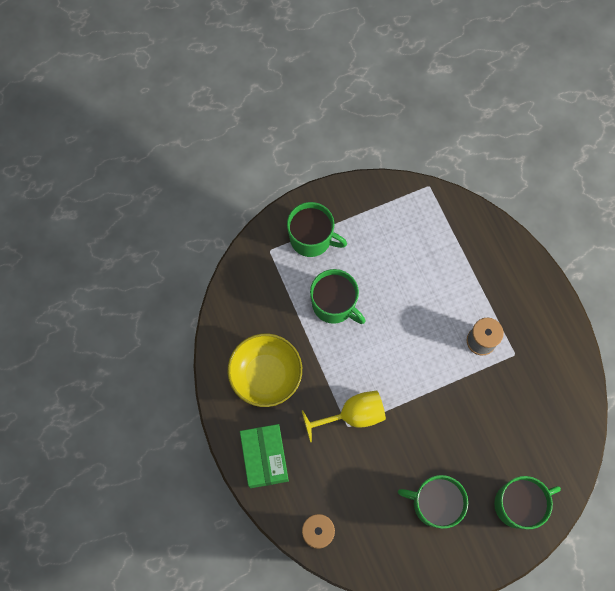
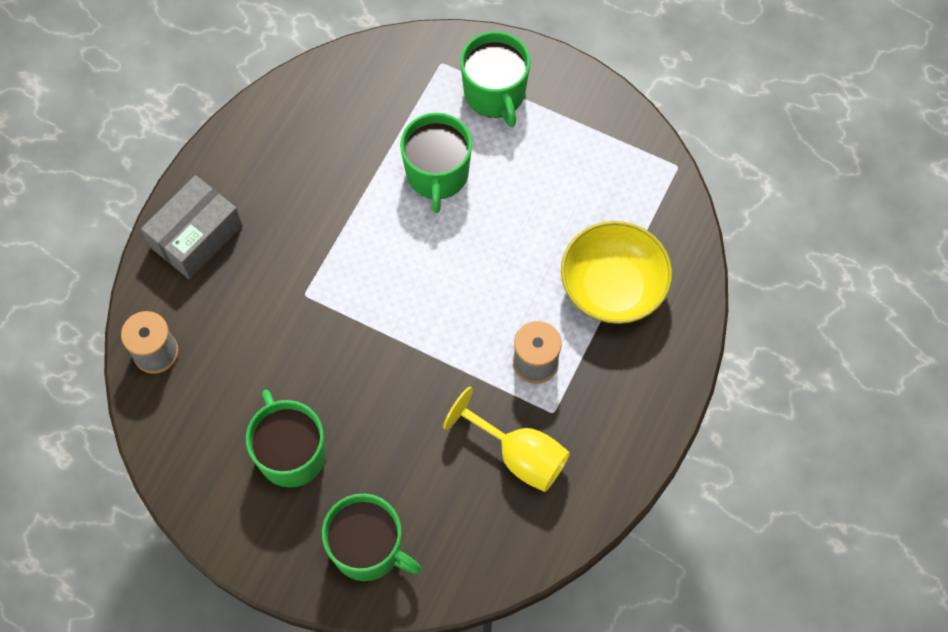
camera: 50 degrees right, 5 degrees down
(265, 458) = (196, 236): green box -> grey box
(266, 375) = (292, 167): yellow bowl -> yellow bowl (612, 287)
(352, 415) = (322, 289): yellow goblet -> yellow goblet (519, 455)

